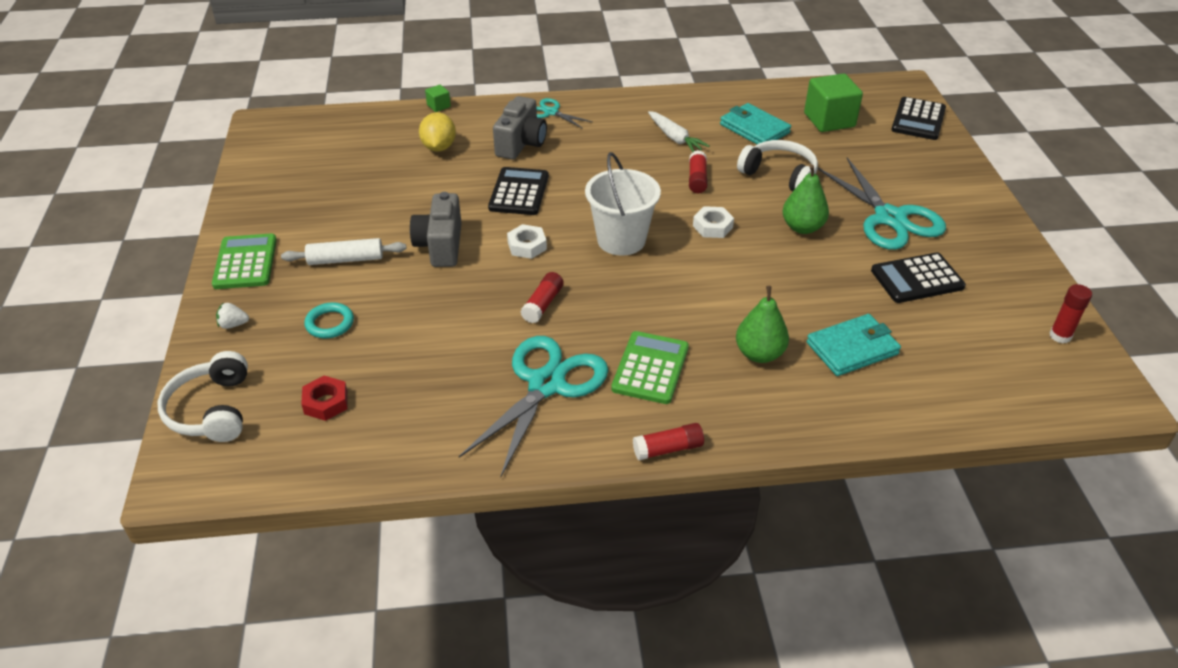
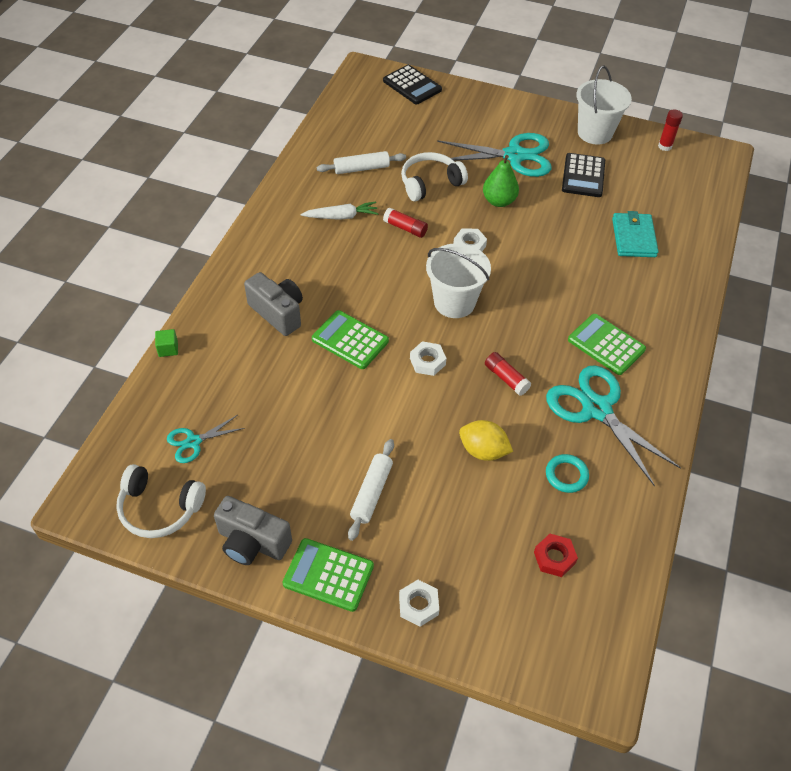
camera: 65 degrees left, 10 degrees up
(212, 410) = (527, 646): white headphones -> white headphones (160, 508)
(233, 325) = (418, 605): white strawberry -> white nut
(330, 323) = (455, 529): turquoise ring -> turquoise ring (566, 475)
(439, 147) = (240, 371): yellow lemon -> yellow lemon (483, 451)
(440, 246) = (392, 418): grey camera -> grey camera (252, 542)
(519, 192) = (350, 340): black calculator -> green calculator
(551, 112) = (243, 275): turquoise scissors -> turquoise scissors (193, 442)
(668, 449) = (686, 367): red glue stick -> none
(754, 128) = (361, 168): turquoise wallet -> white rolling pin
(759, 354) = (618, 283): green pear -> none
(829, 120) = (380, 126): green cube -> none
(1008, 268) = (595, 133): none -> white bucket

